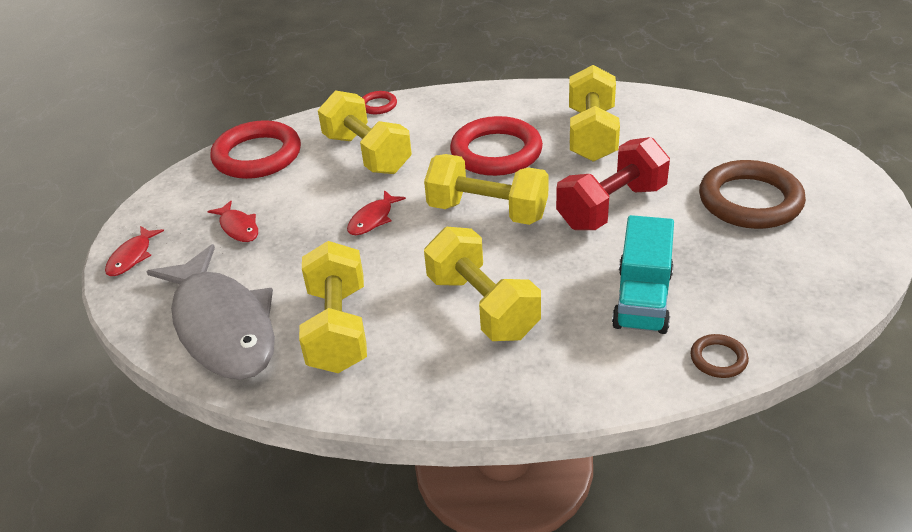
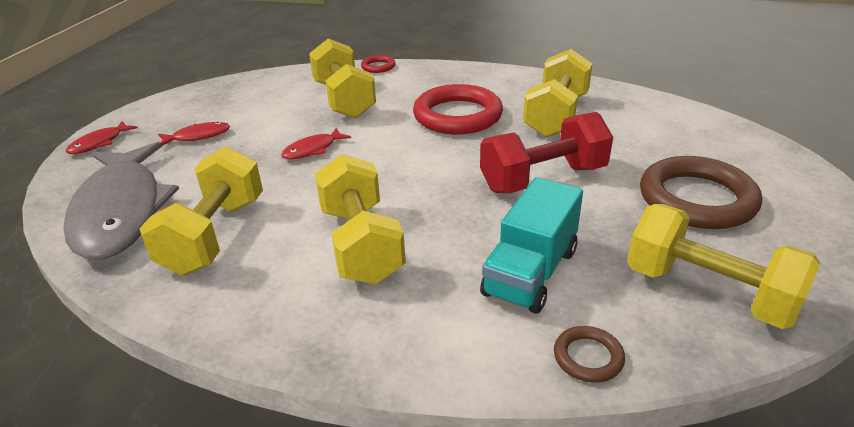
camera: 15 degrees right, 5 degrees down
(238, 227) = (198, 136): red fish -> red fish turned 90 degrees counterclockwise
(257, 155) = (255, 87): red ring -> none
(487, 212) = (419, 162): yellow dumbbell -> yellow dumbbell (709, 292)

